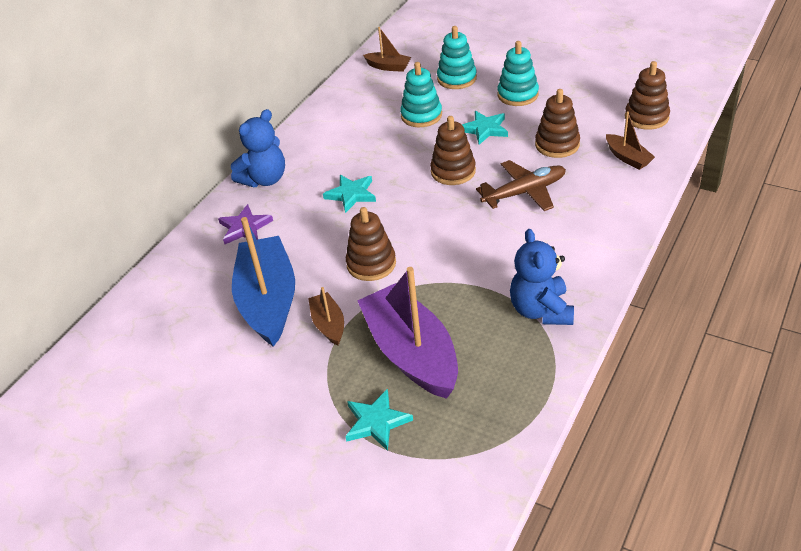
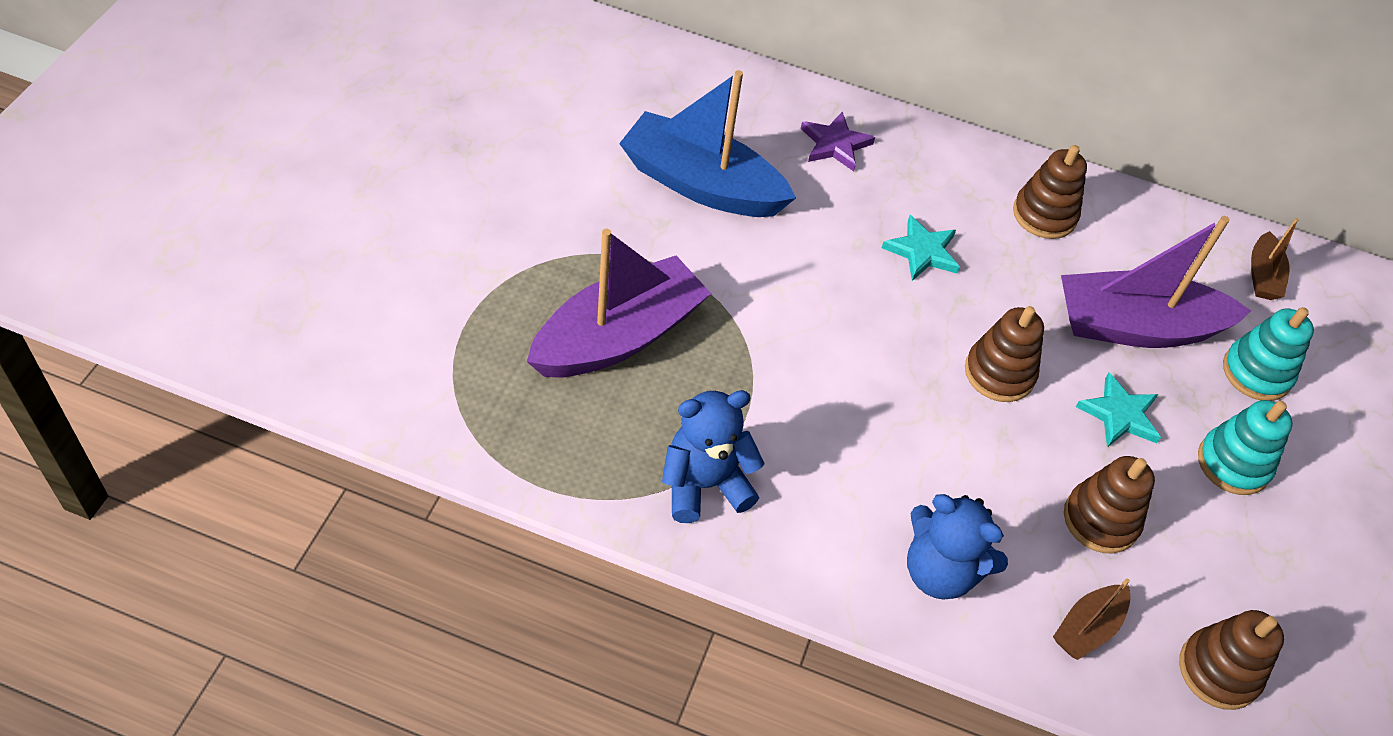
camera: 70 degrees right, 10 degrees up
(264, 179) = (938, 152): blue teddy bear -> blue teddy bear (940, 571)
(268, 301) = (701, 184): blue boat -> blue boat turned 135 degrees counterclockwise
(328, 324) = (664, 248): brown boat -> none
(371, 264) = (780, 284): brown stacking toy -> brown stacking toy (1044, 215)
(376, 422) = (507, 307): turquoise star -> none
(421, 115) = (1135, 327): turquoise stacking toy -> purple boat
(524, 192) = (964, 468): brown plane -> none

